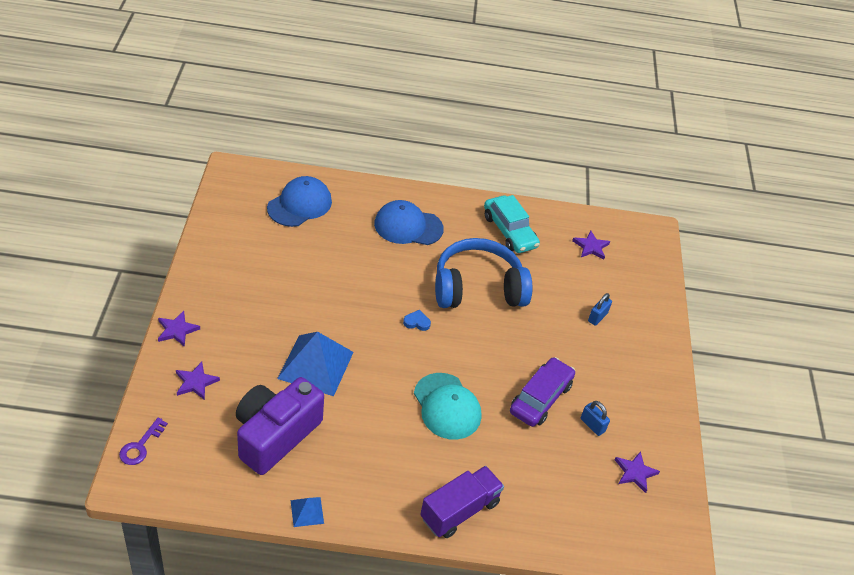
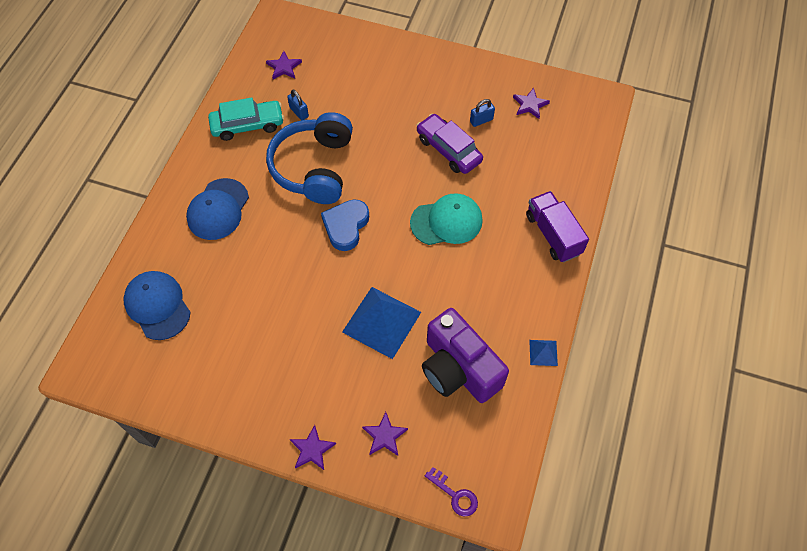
camera: 70 degrees left, 15 degrees up
(417, 322) = (346, 226): blue heart -> blue heart, size x2.09
(597, 317) = (368, 85): blue padlock -> blue padlock (299, 112)

